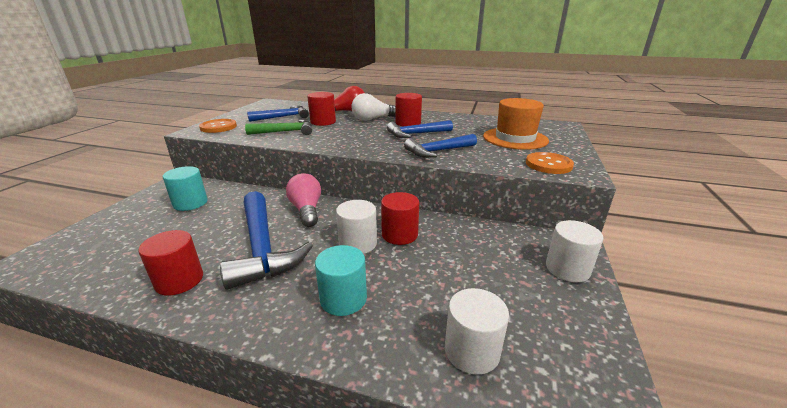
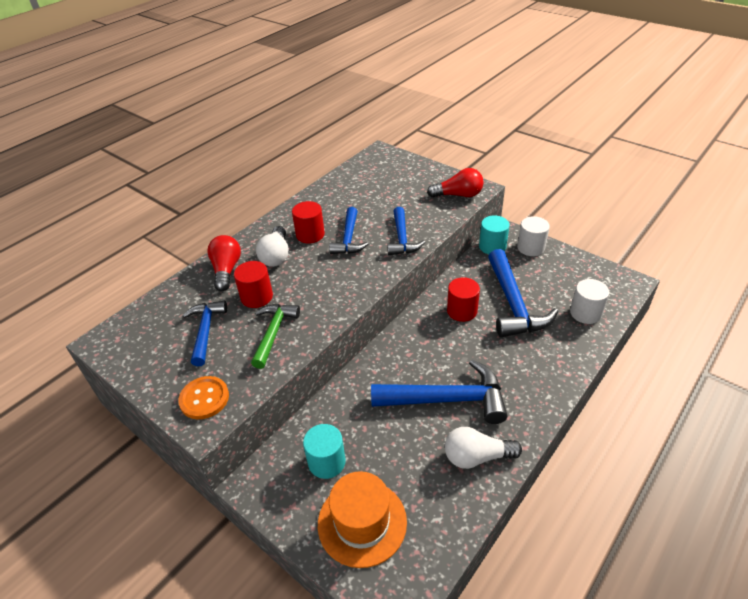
camera: 65 degrees left, 15 degrees up
(179, 280) = (476, 457): red cylinder -> white light bulb
(306, 210) = (393, 362): pink light bulb -> none
(343, 299) = (529, 358): turquoise cylinder -> turquoise cylinder (492, 246)
(358, 244) = (465, 338): white cylinder -> none
(437, 270) = (513, 304): none -> blue hammer
(515, 138) = (397, 188): orange hat -> orange hat (362, 522)
(548, 164) = (458, 195): orange button -> red light bulb

